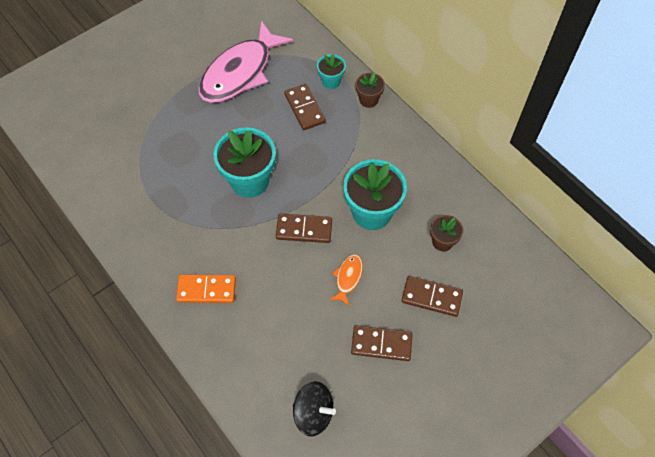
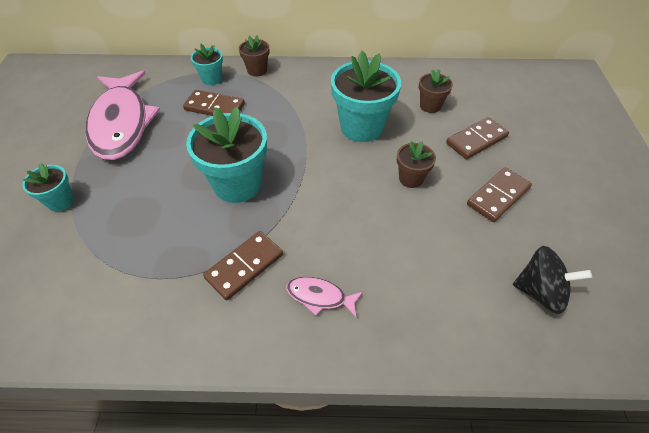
camera: 50 degrees left, 10 degrees down
(157, 104) = (61, 201): none -> turquoise flower pot
(206, 290) = (320, 296): orange domino -> pink fish
(304, 229) = (332, 178): brown domino -> brown domino (244, 266)
(313, 413) = (540, 292): black spinning top -> black spinning top turned 45 degrees clockwise
(348, 278) = (411, 178): orange fish -> brown flower pot

